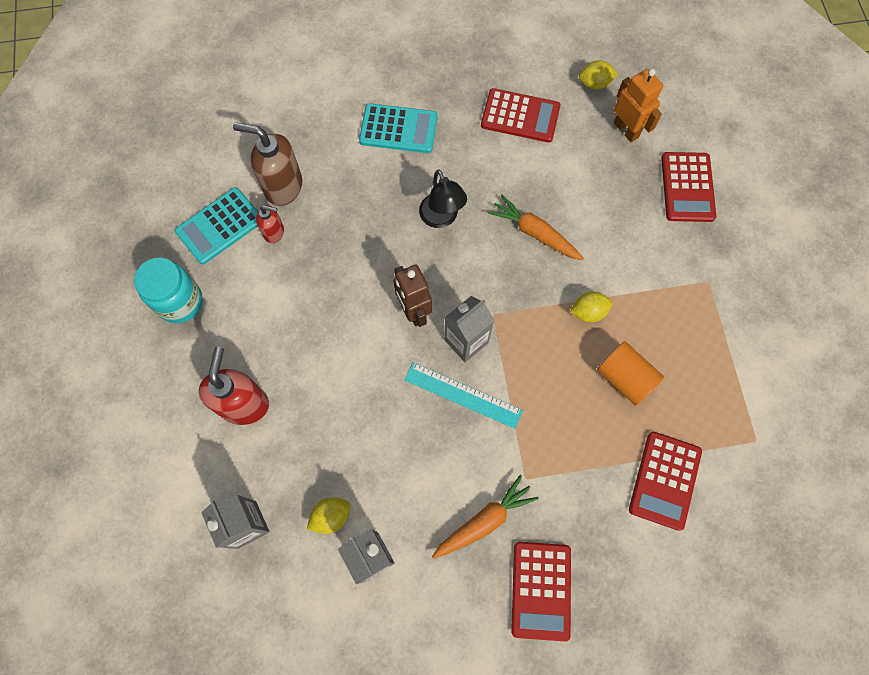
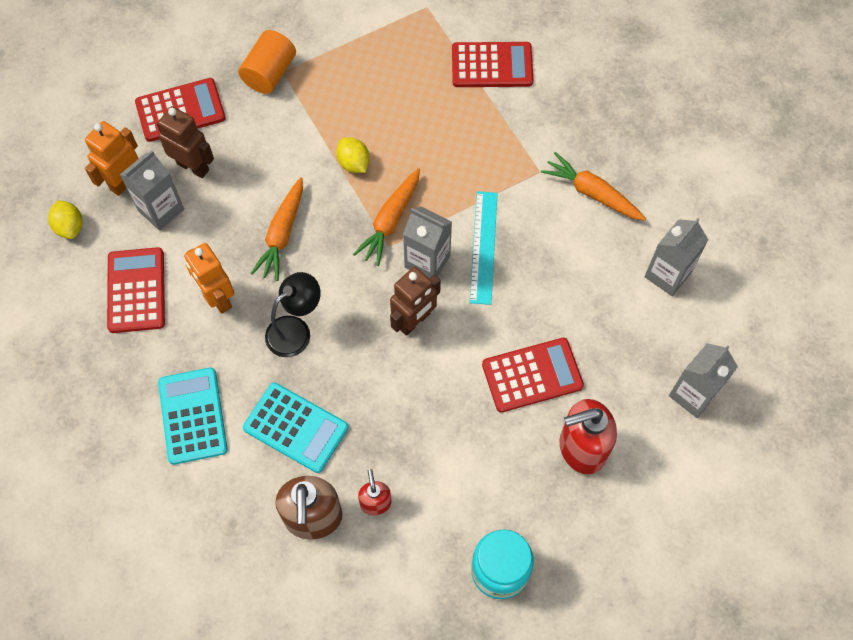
camera: 110 degrees left, 5 degrees down
(220, 226) = (390, 570): turquoise calculator -> turquoise calculator (296, 427)
(331, 516) = (649, 322): yellow lemon -> none
(492, 170) = (218, 298): none -> orange robot
(517, 324) = (390, 221): none -> orange carrot
(541, 590) = (628, 133): red calculator -> red calculator (532, 375)
(589, 149) = (161, 210): none -> grey carton
(624, 378) = (410, 117): orange cylinder -> orange cylinder (269, 73)
(625, 183) = (193, 166): none -> brown robot

